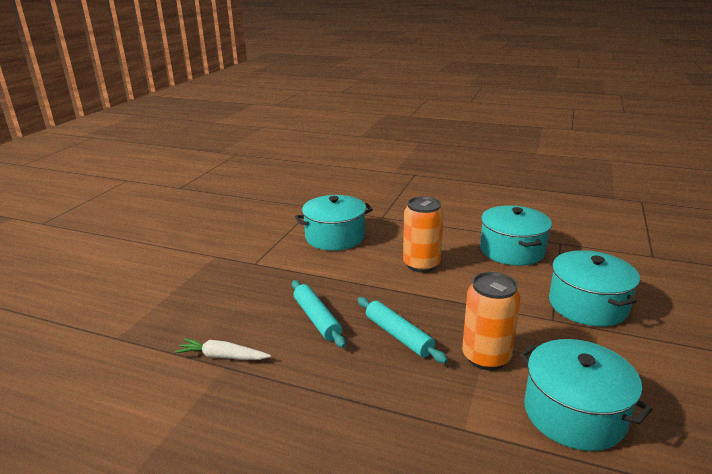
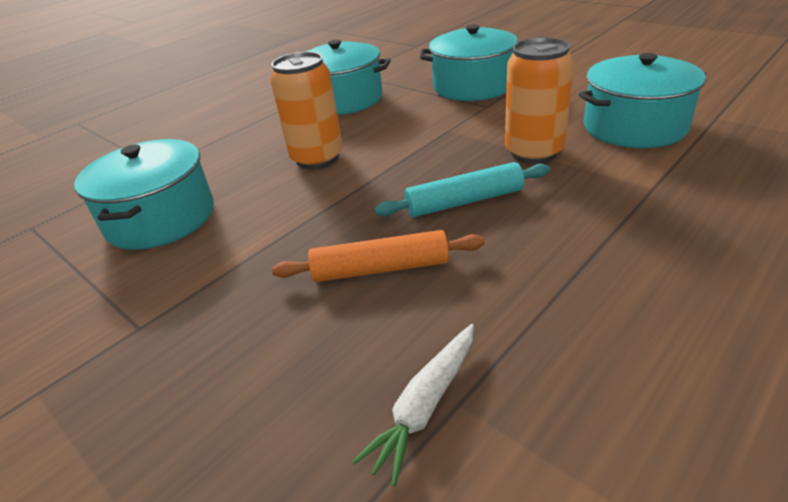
camera: 65 degrees left, 10 degrees up
(317, 319) = (380, 269): turquoise rolling pin -> orange rolling pin

